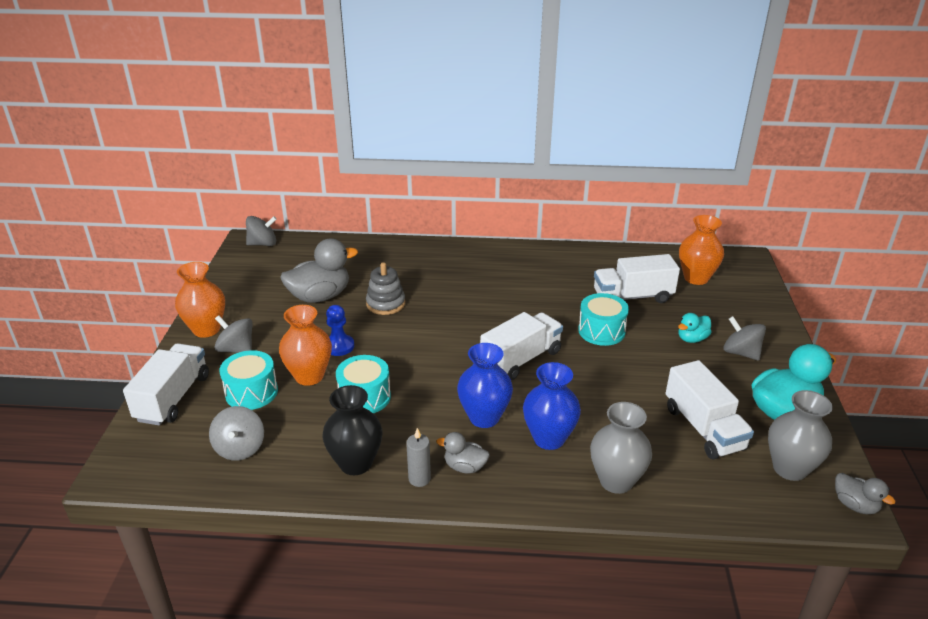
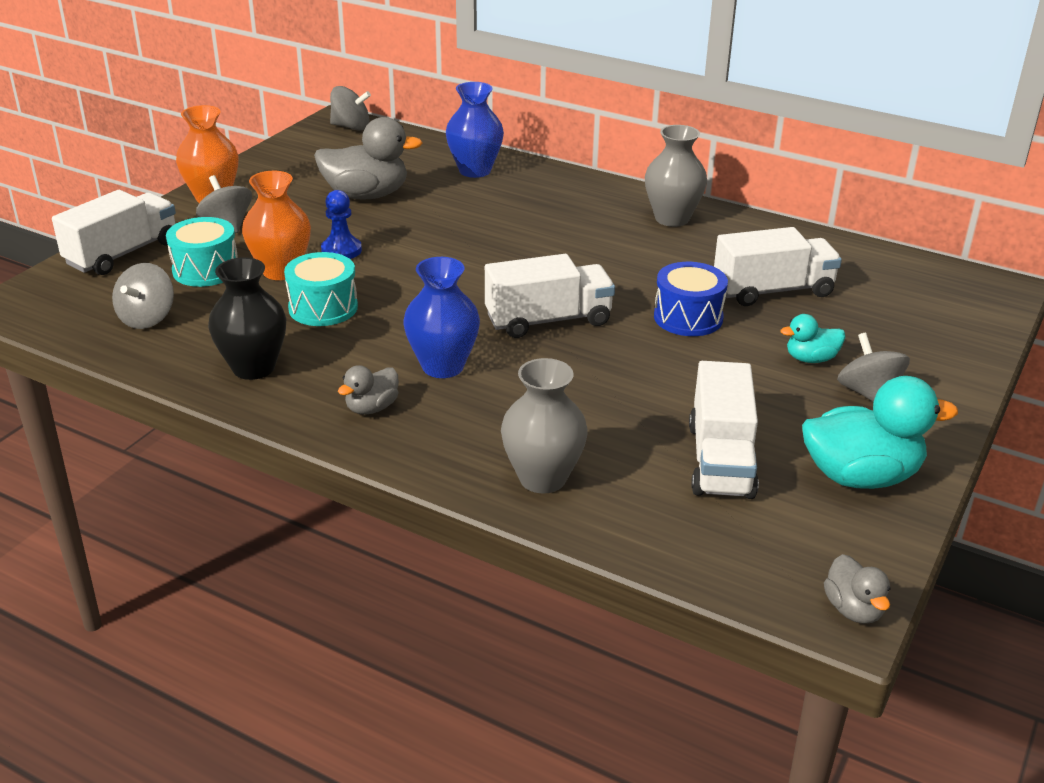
camera: 25 degrees right, 0 degrees up
(385, 304) = (436, 221): grey stacking toy -> none
(419, 479) = (309, 403): grey candle -> none
(465, 467) = (372, 408): grey duck -> grey duck turned 90 degrees counterclockwise
(549, 438) = (501, 410): blue vase -> blue vase (475, 170)
(601, 331) = (688, 317): turquoise drum -> blue drum
(632, 297) = (773, 290): white truck -> white truck turned 150 degrees clockwise
(696, 278) = (893, 292): orange vase -> none
(789, 468) = (799, 540): grey vase -> grey vase (672, 218)

